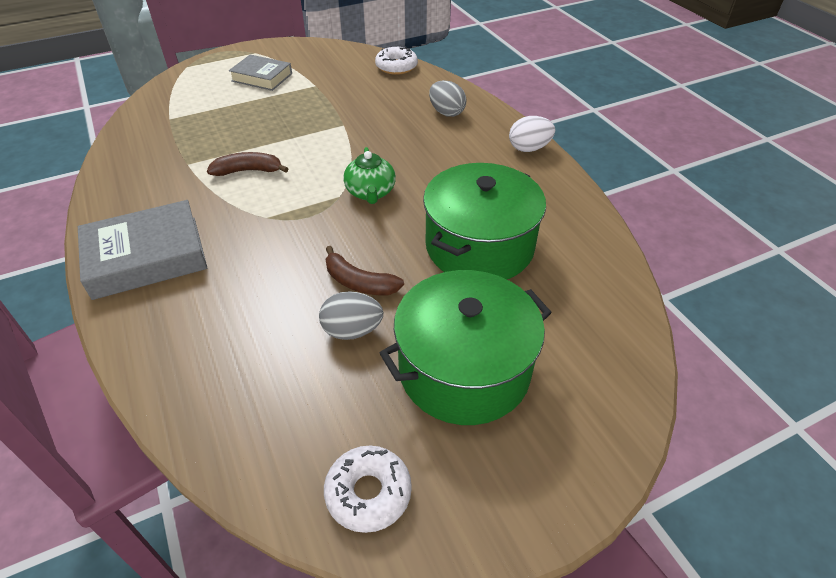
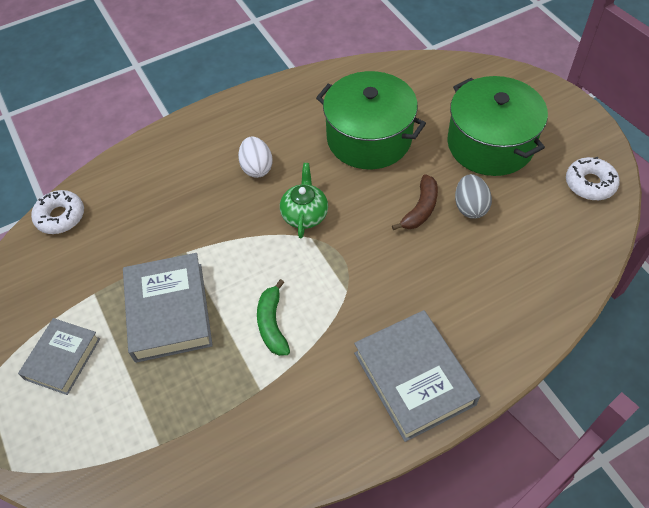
camera: 90 degrees left, 10 degrees up
(248, 171) = (272, 324): brown banana -> green banana
(284, 118) = (169, 311): none -> grey book
(370, 193) = (304, 214): green teapot -> green teapot turned 75 degrees counterclockwise
(446, 112) = (168, 166): grey egg -> none
(529, 148) = (235, 107): white egg -> white egg (257, 168)

